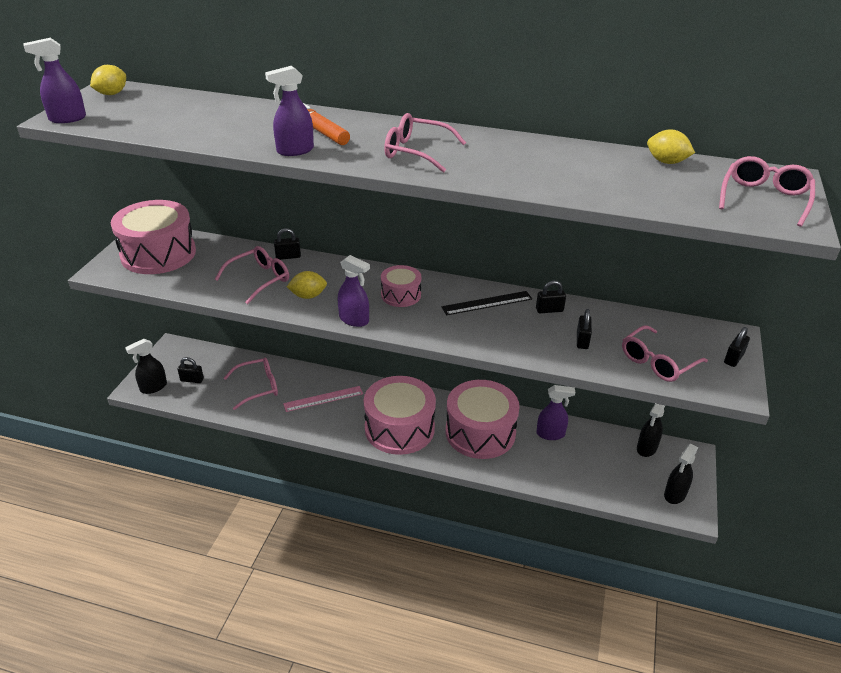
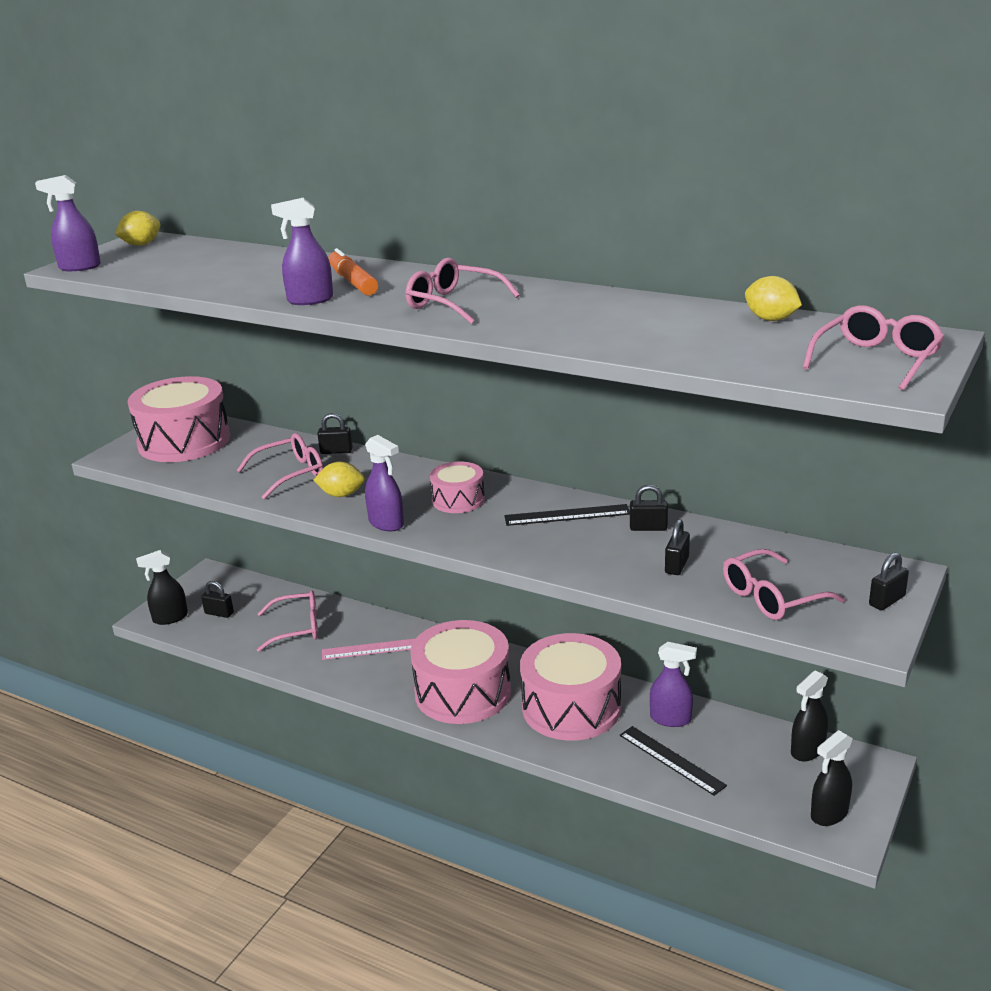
camera: 15 degrees right, 10 degrees down
(561, 466) = (671, 760): none -> black ruler

